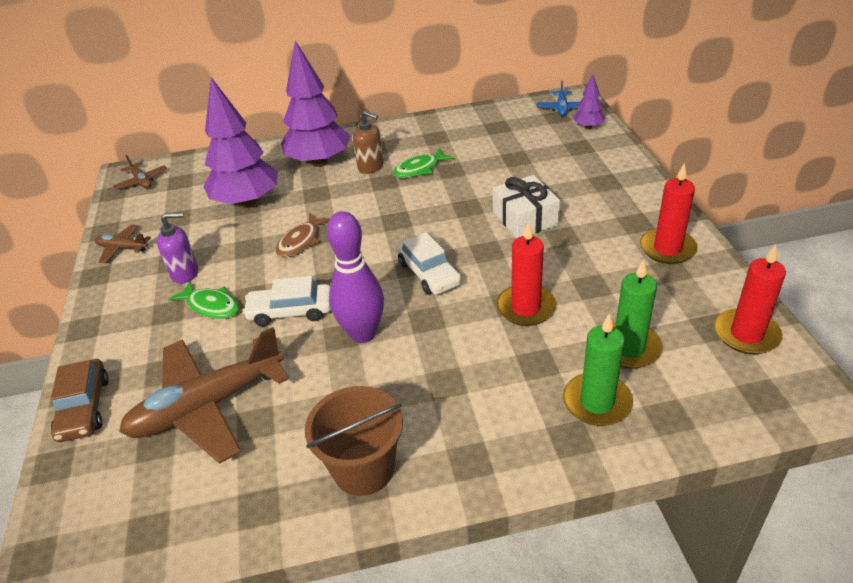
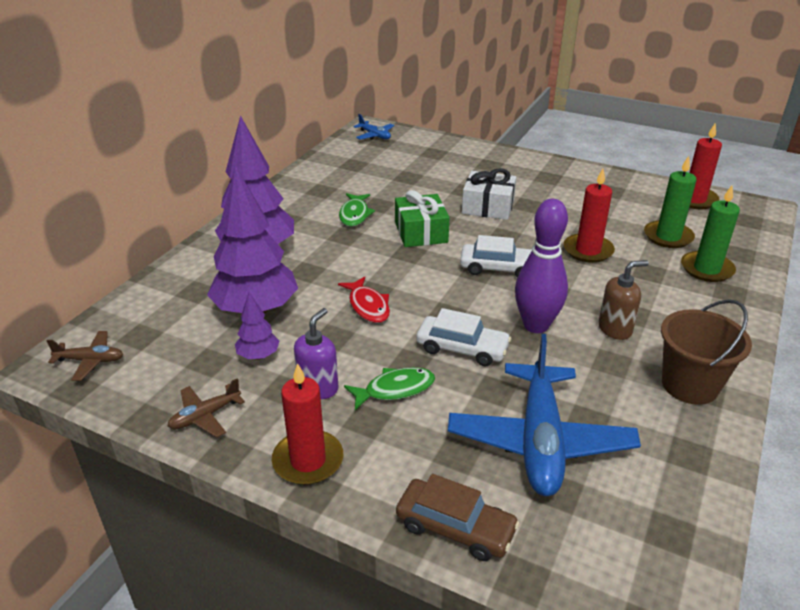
camera: 55 degrees left, 5 degrees down
(207, 406) = (540, 441): brown plane -> blue plane
(291, 311) = (462, 348): white car -> white car turned 105 degrees counterclockwise
(301, 241) = (368, 306): brown fish -> red fish
(371, 167) = (312, 232): brown soap dispenser -> brown soap dispenser (615, 329)
(434, 209) = (421, 232): none -> green gift
(588, 127) = (415, 139): purple tree -> purple tree (258, 356)
(667, 249) = (589, 181): red candle -> red candle (308, 460)

